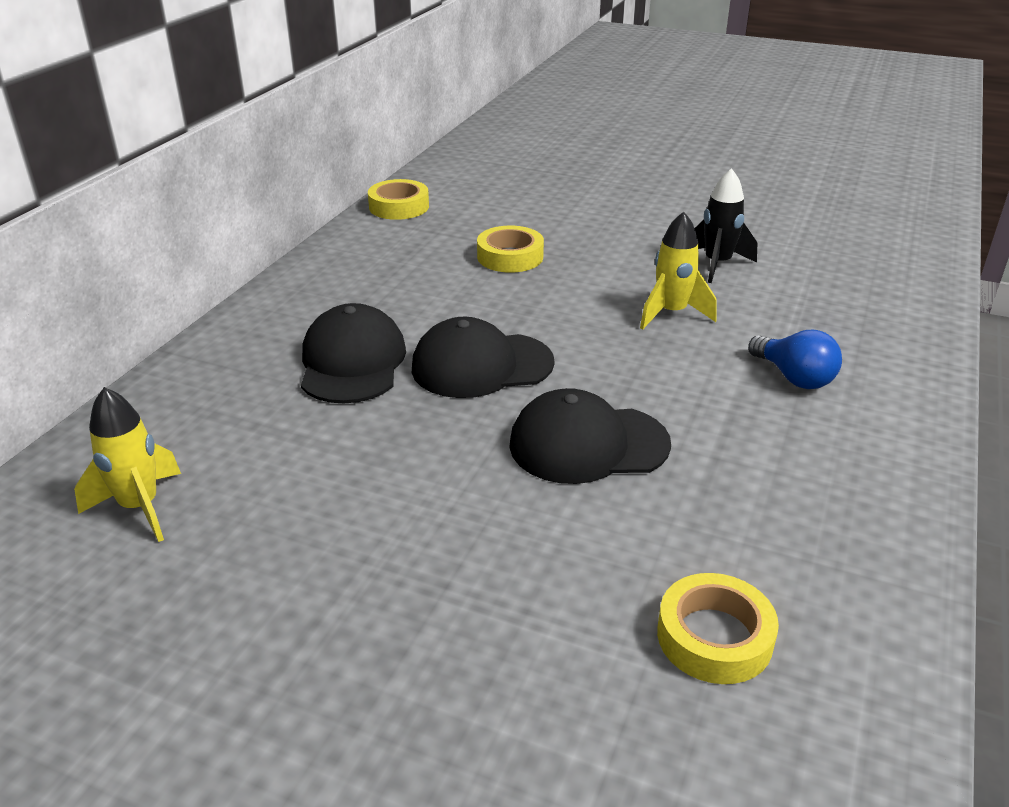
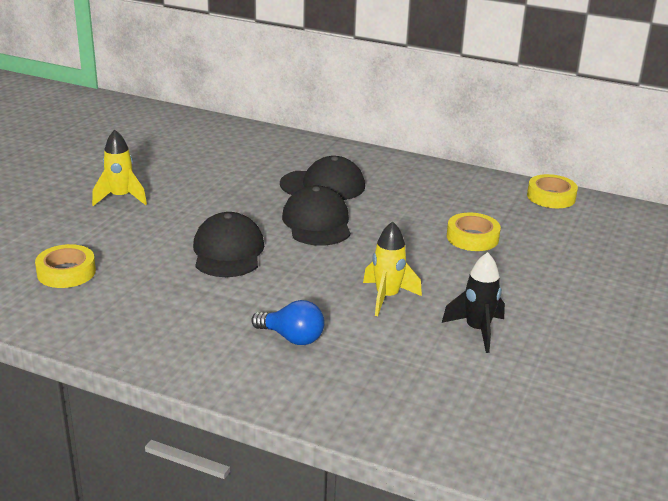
camera: 90 degrees right, 5 degrees down
(140, 507) = (205, 145): yellow rocket -> yellow rocket (121, 198)
(794, 377) = (292, 338): blue light bulb -> blue light bulb turned 120 degrees counterclockwise

